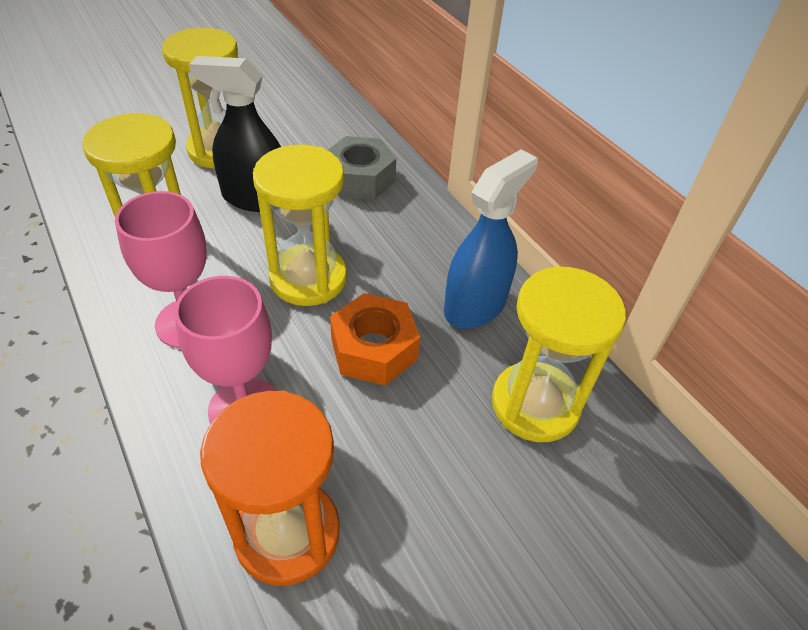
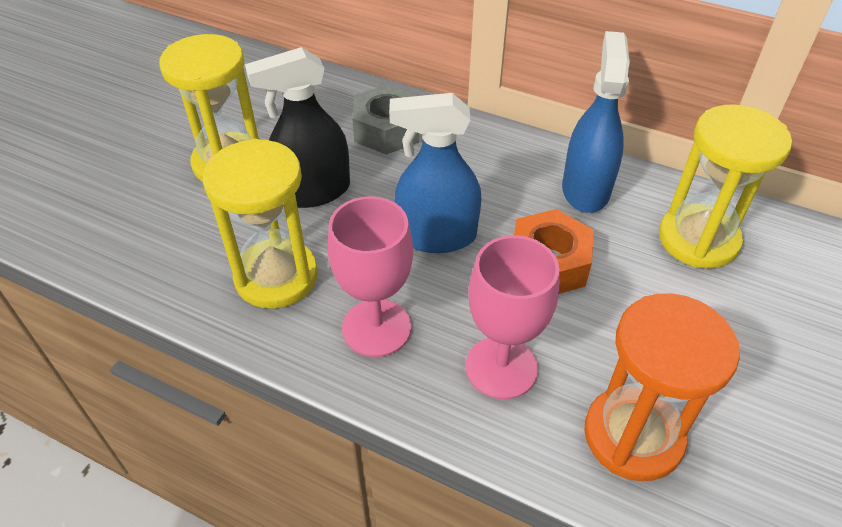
camera: 30 degrees left, 0 degrees up
(308, 278) = (436, 236): yellow hourglass -> blue spray bottle

